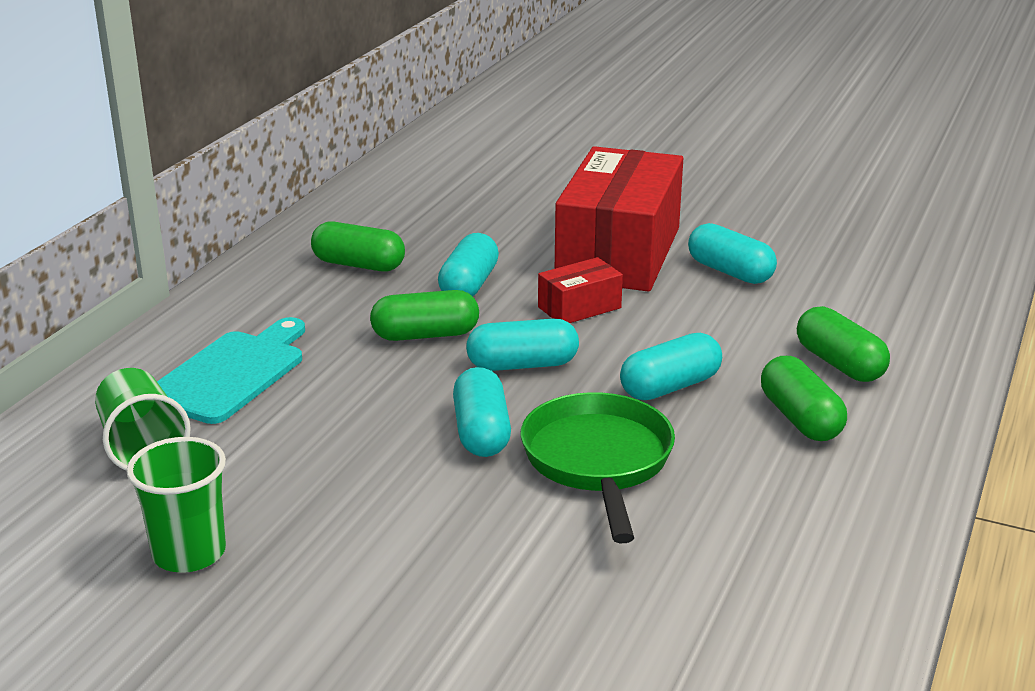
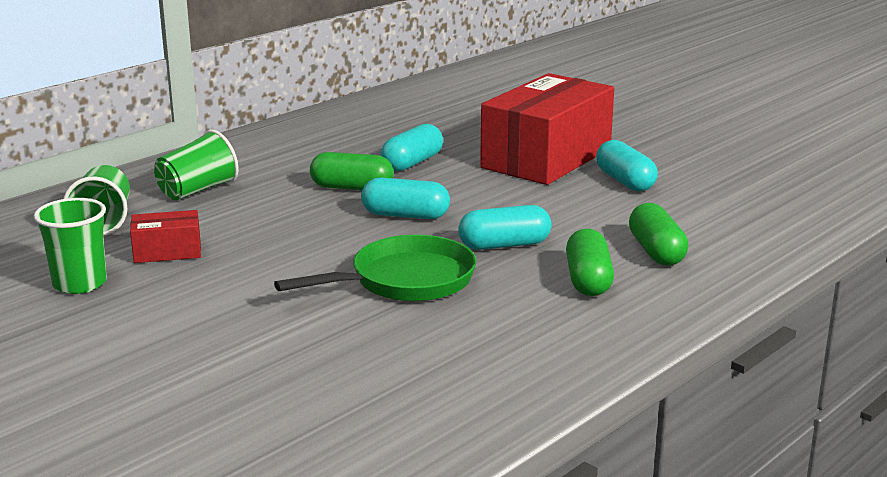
camera: 20 degrees right, 5 degrees down
(231, 374) = (197, 190): turquoise cutting board -> green cup
(358, 265) = (344, 140): green capsule -> none
(481, 432) = (337, 250): turquoise capsule -> none
(579, 307) = (482, 187): red box -> red box (167, 252)
(598, 462) = (405, 281): green pan -> green pan turned 45 degrees clockwise

